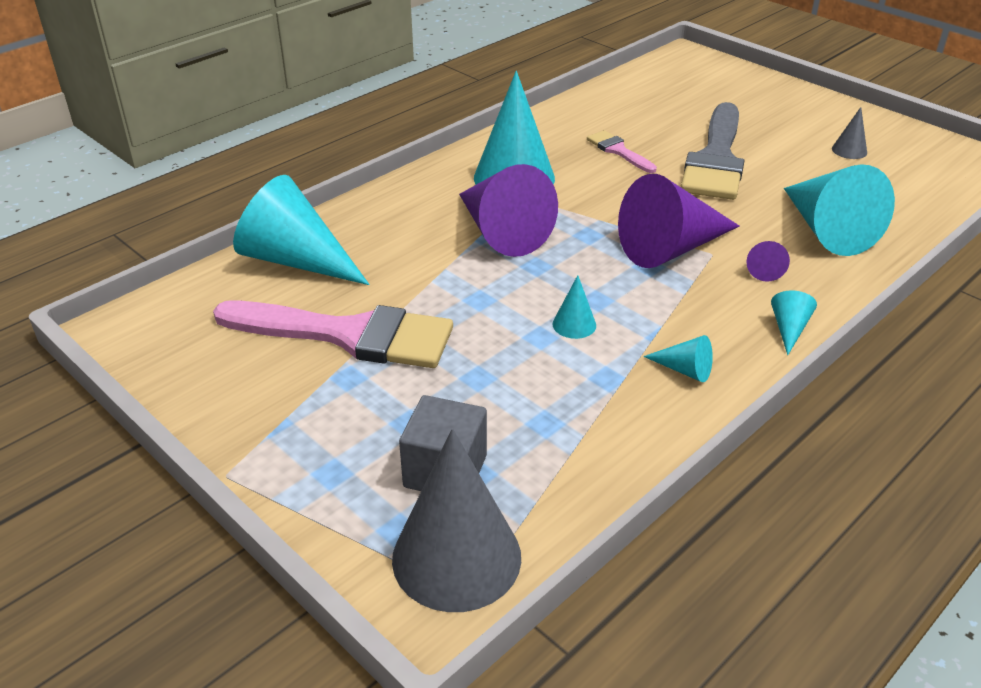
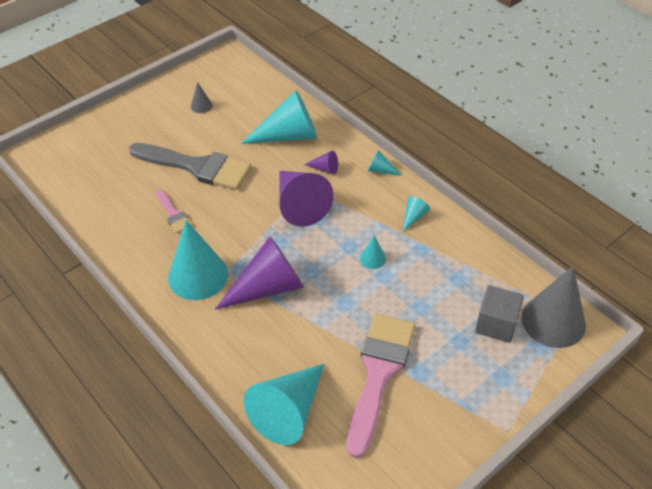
camera: 85 degrees left, 10 degrees up
(618, 151) = (173, 214): pink brush -> pink brush turned 90 degrees counterclockwise

